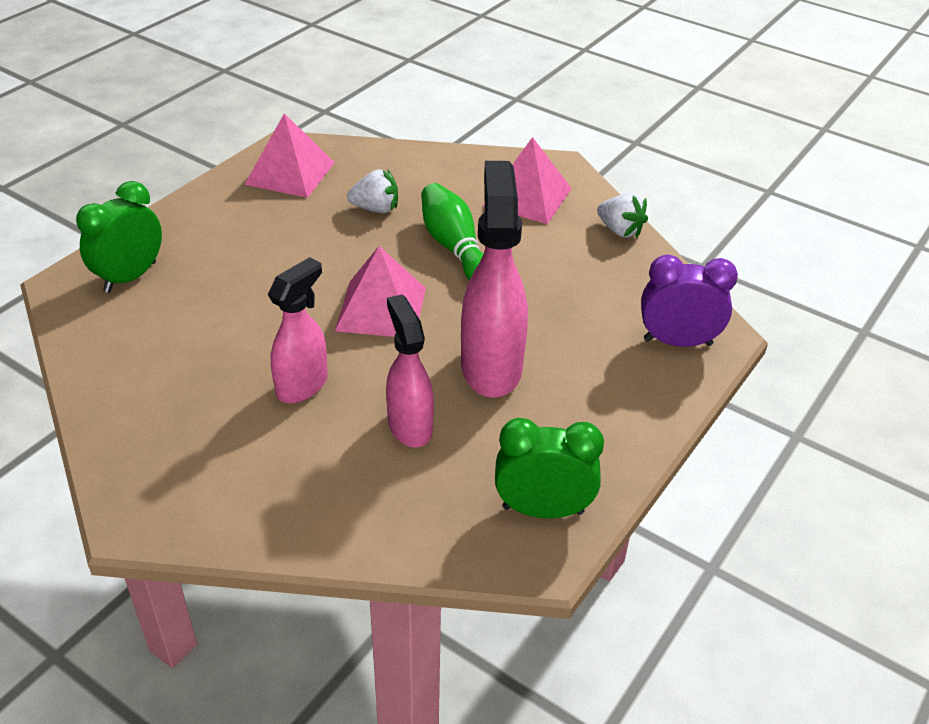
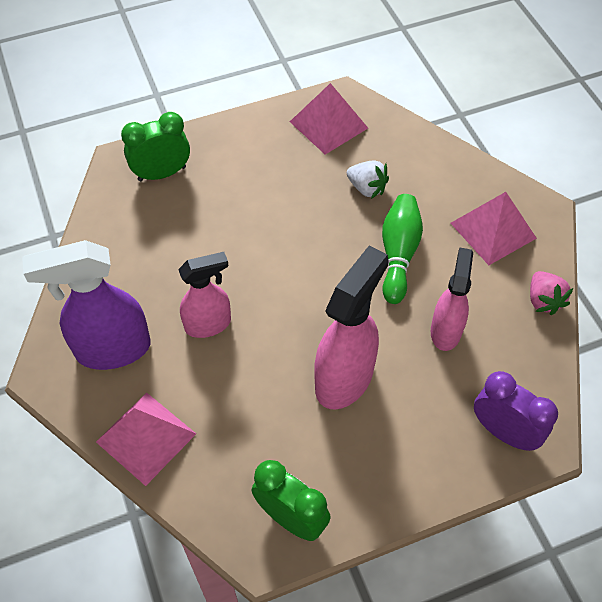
camera: 35 degrees right, 15 degrees up
(204, 458) = (112, 349): none -> purple spray bottle
(381, 309) = (305, 285): pink pyramid -> pink pyramid (146, 438)
(409, 426) = (253, 397): pink spray bottle -> pink spray bottle (445, 330)
(620, 230) = (543, 300): white strawberry -> pink strawberry

